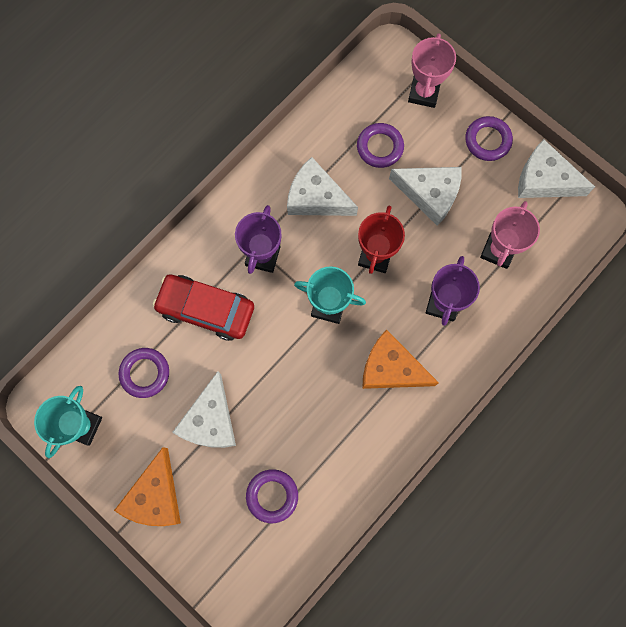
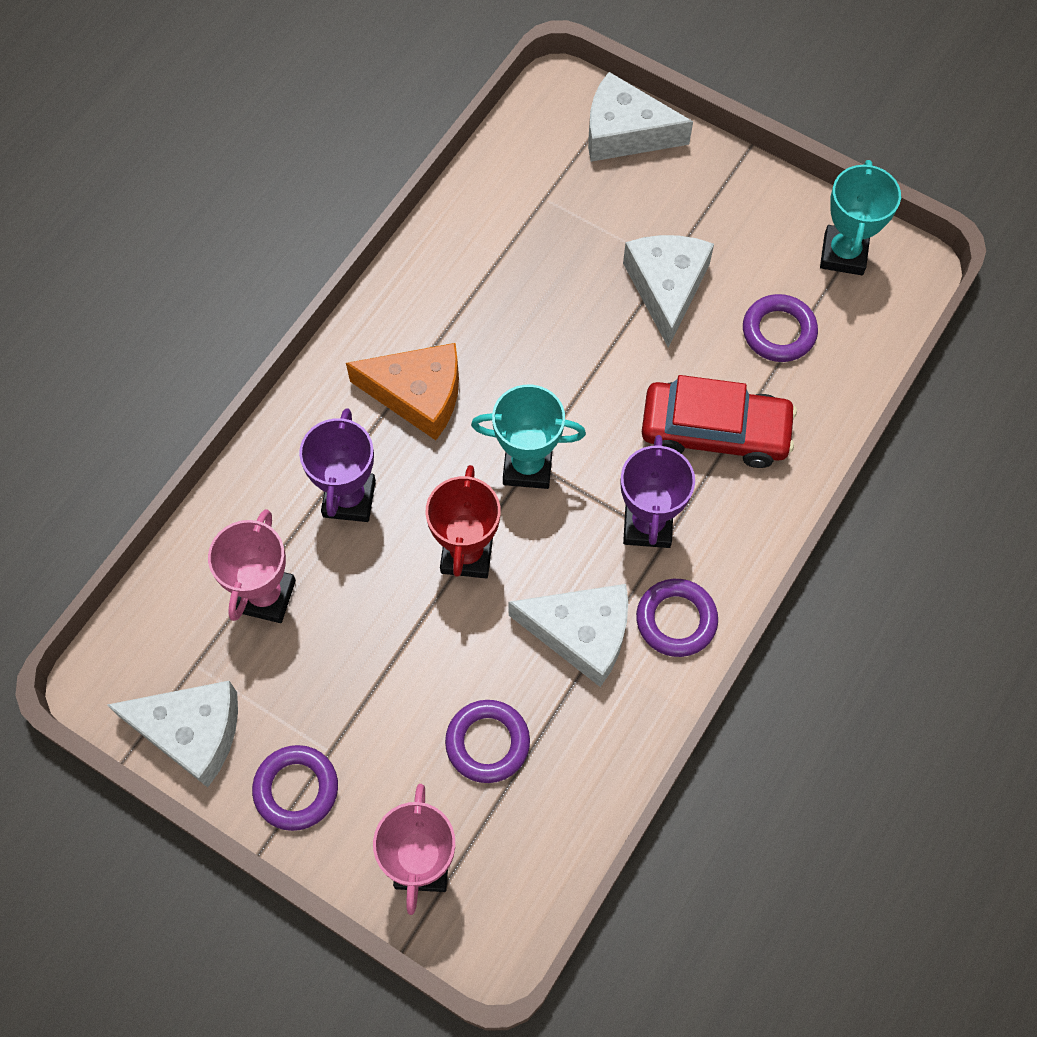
camera: 170 degrees right, 10 degrees down
(155, 496) = (715, 190): orange cheese -> none
(272, 496) = (558, 213): purple ring -> purple ring (676, 620)
(430, 194) = (389, 672): white cheese -> white cheese (625, 133)

